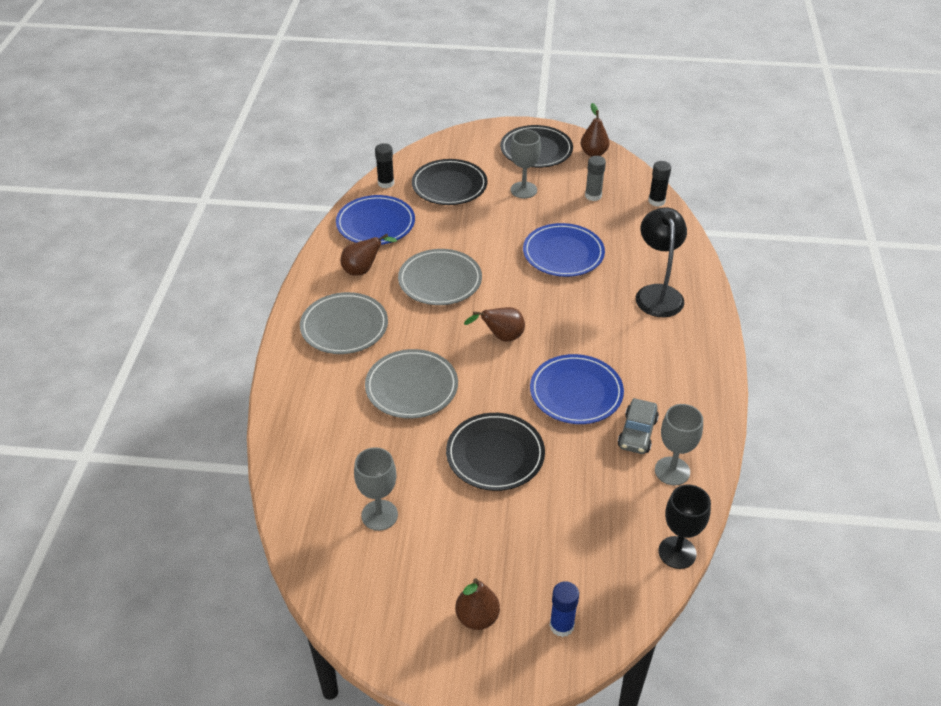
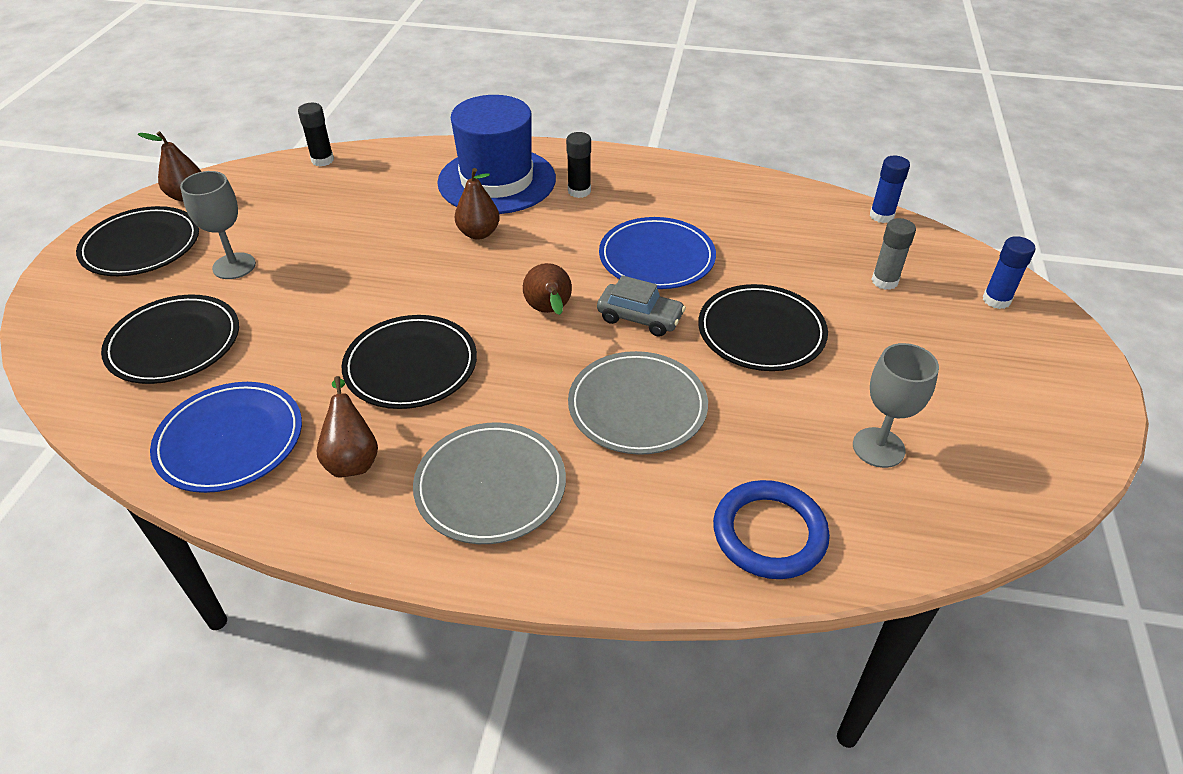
camera: 85 degrees left, 0 degrees up
(307, 451) = (769, 533): none -> blue ring
(386, 183) = (117, 423): black glue stick -> black glue stick (579, 191)
(440, 280) = (411, 365): grey plate -> black plate
(477, 617) = (1009, 363): brown pear -> brown pear (478, 233)
(563, 253) = (395, 243): blue plate -> none
(593, 196) = (284, 206): grey glue stick -> grey glue stick (884, 281)
(637, 433) = (722, 221): grey car -> grey car (640, 318)
(657, 293) = (497, 181): black lamp -> blue hat
(672, 471) = (775, 205): grey goblet -> none
(677, 552) = (881, 216): black goblet -> blue glue stick

